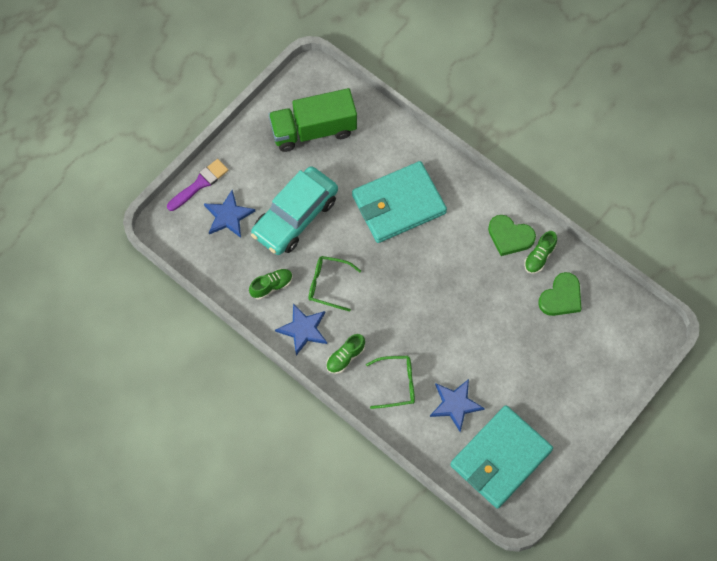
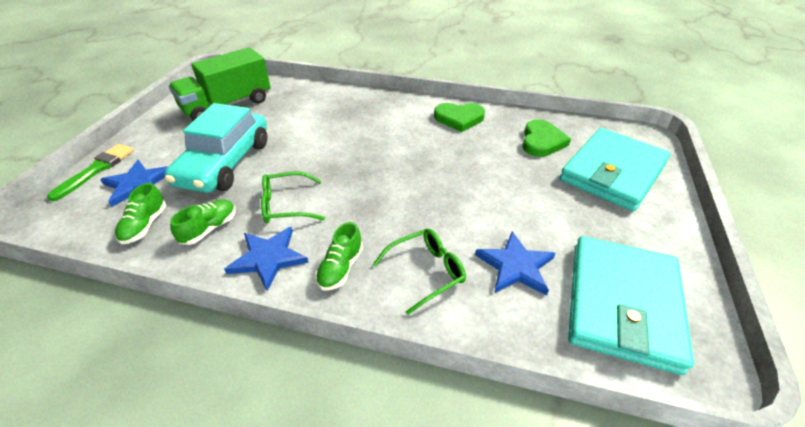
camera: 25 degrees left, 25 degrees down
(199, 184) = (96, 169): purple brush -> green brush
(398, 204) = (337, 127): turquoise wallet -> turquoise wallet (612, 172)
(539, 257) = (497, 123): green shoe -> green shoe (145, 225)

